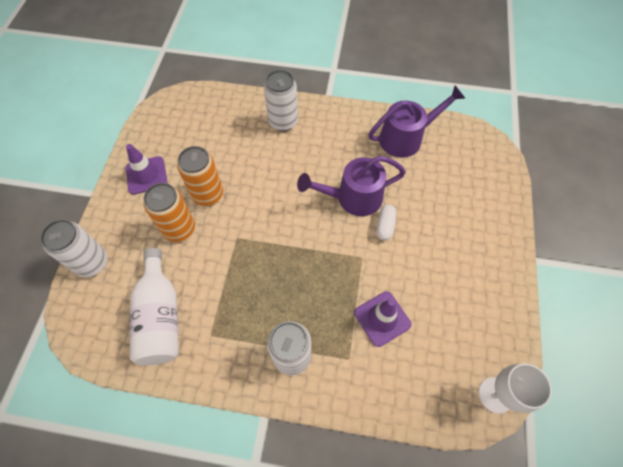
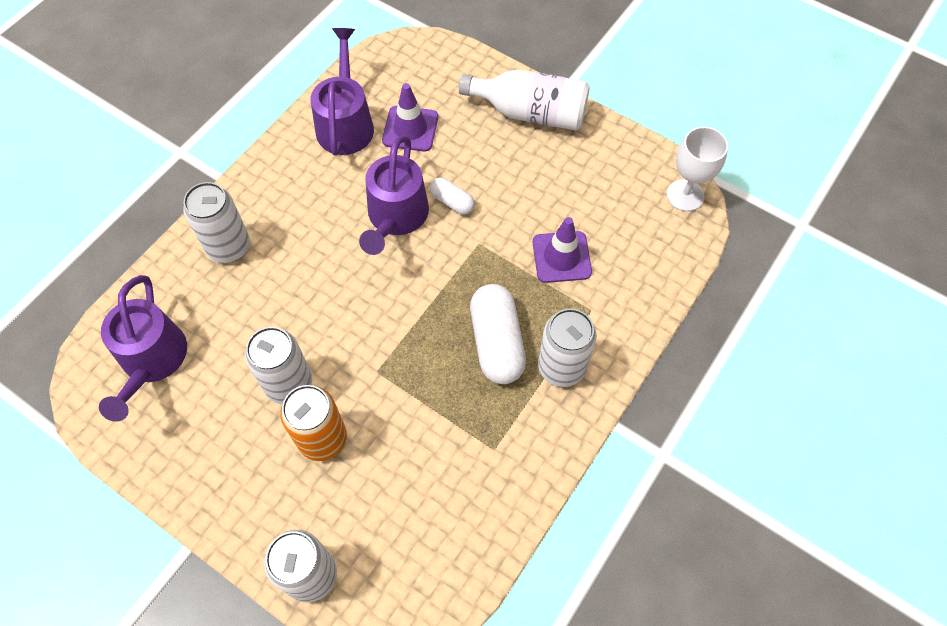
camera: 65 degrees left, 0 degrees up
(146, 175) = (205, 457): purple traffic cone -> purple traffic cone (410, 129)
(160, 317) = (440, 502): white bottle -> white bottle (530, 113)
(194, 123) = (152, 361): none -> purple watering can
(208, 194) = (289, 384): orange can -> white can
(291, 302) = (497, 342): none -> white capsule

